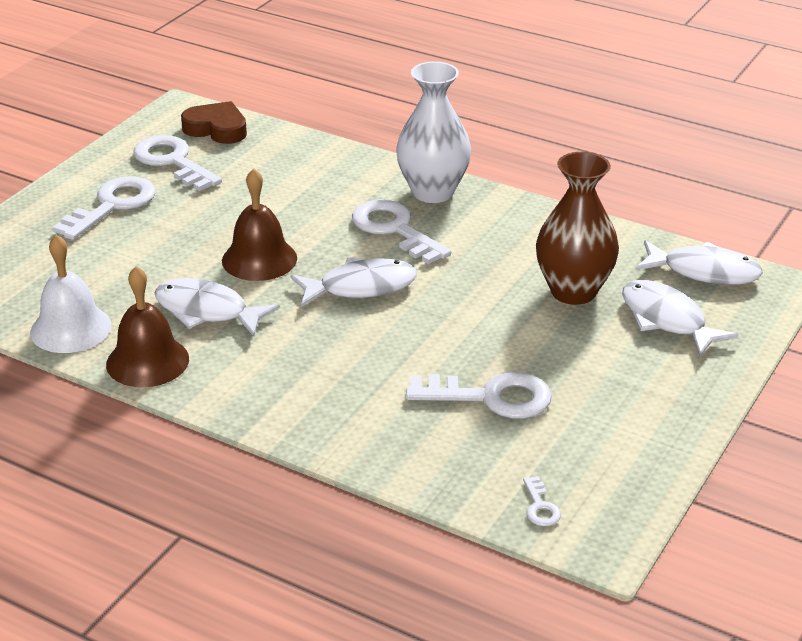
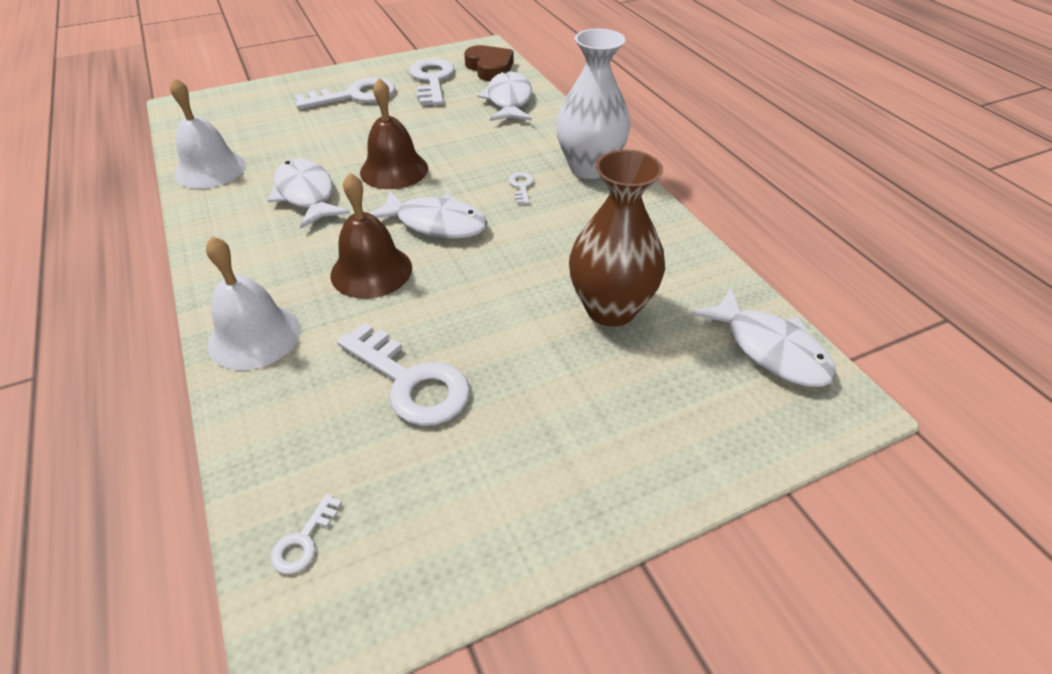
camera: 35 degrees right, 10 degrees up
(147, 361) = (217, 215): brown bell -> brown bell (371, 271)
(329, 425) = (254, 336): none -> white bell
(394, 229) = (521, 186): white key -> white key, size x0.45
(667, 320) = (674, 385): white fish -> white fish (509, 100)

